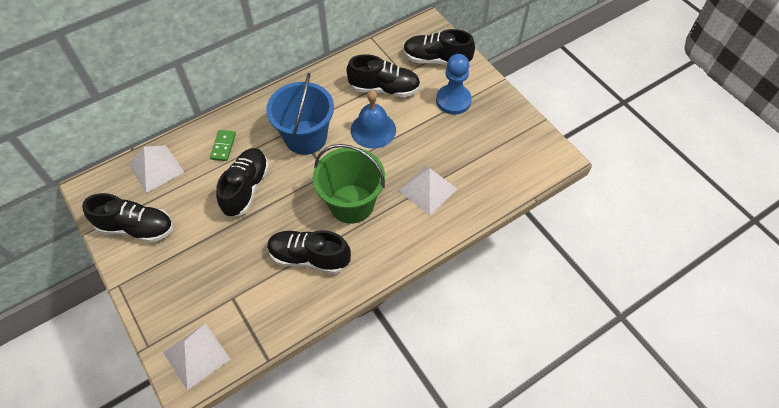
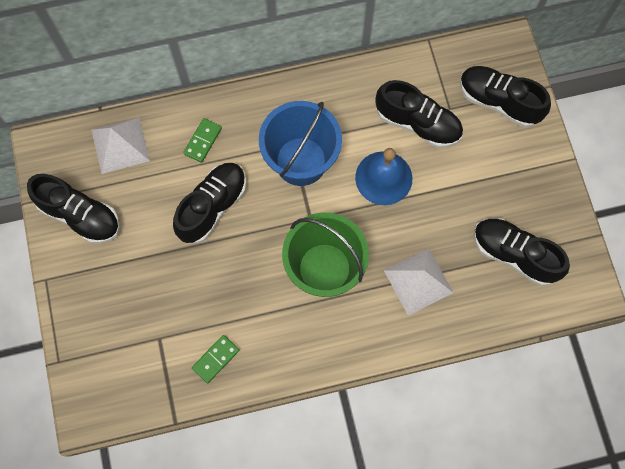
camera: 20 degrees right, 15 degrees up
(196, 355) = (104, 391): white pyramid -> none
(286, 297) = (215, 359): none -> green domino
(309, 257) = (255, 320): black shoe -> black shoe (514, 254)
(453, 100) = (496, 169): blue pawn -> none

